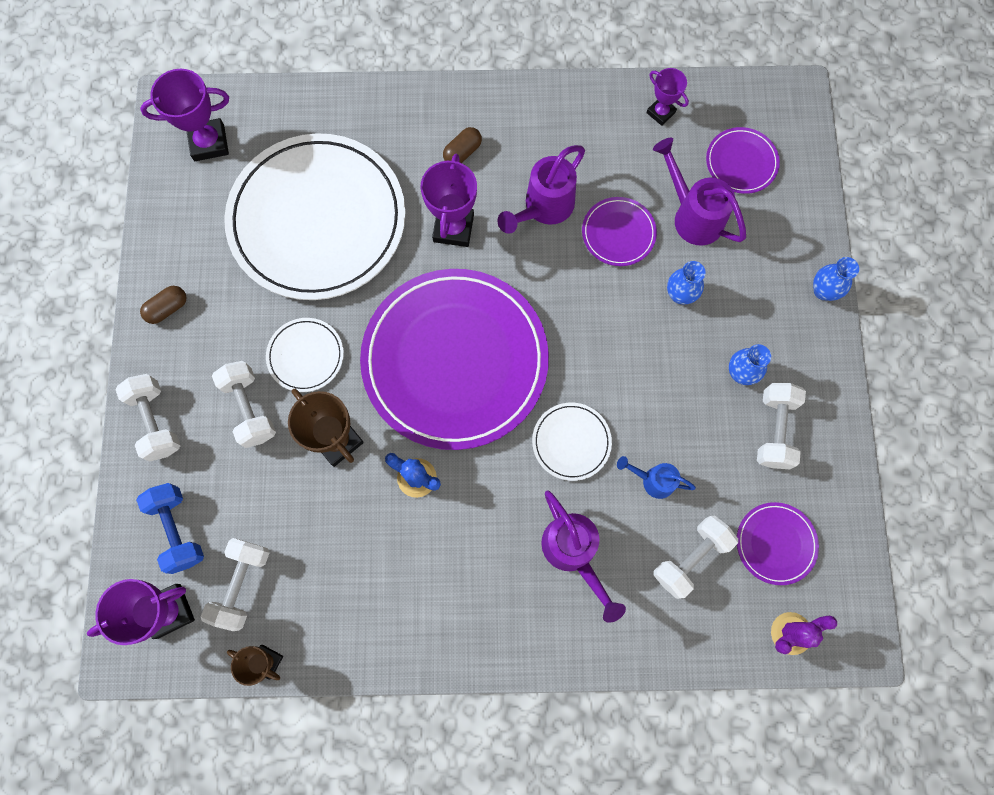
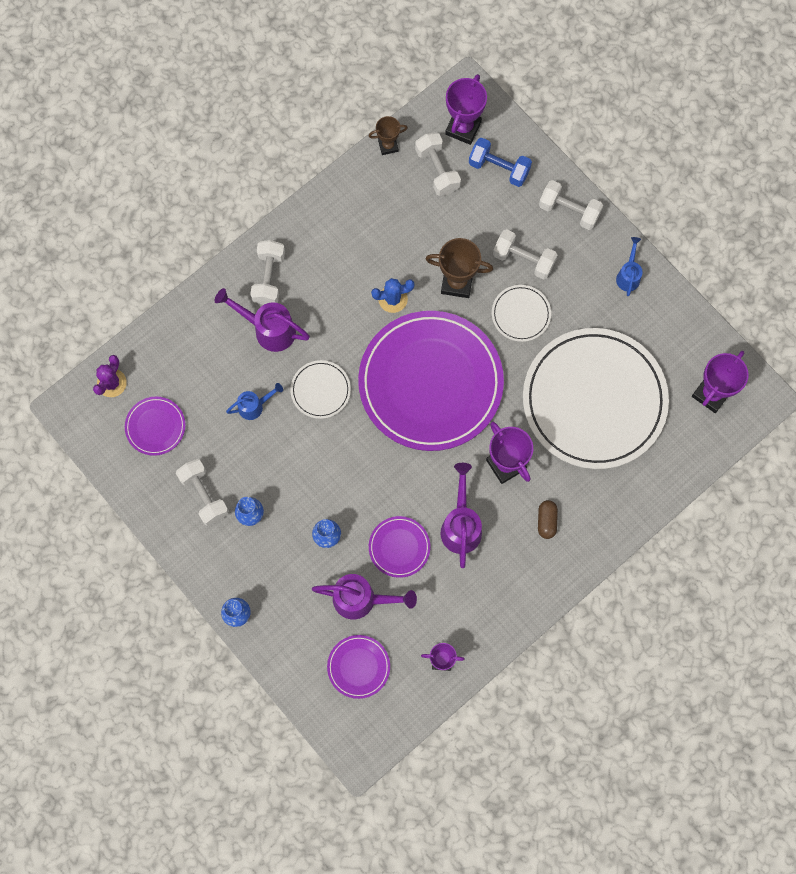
camera: 140 degrees right, 0 degrees up
(167, 308) = (628, 275): brown capsule -> blue watering can
(690, 558) = (199, 379): white dumbbell -> white dumbbell (269, 278)

